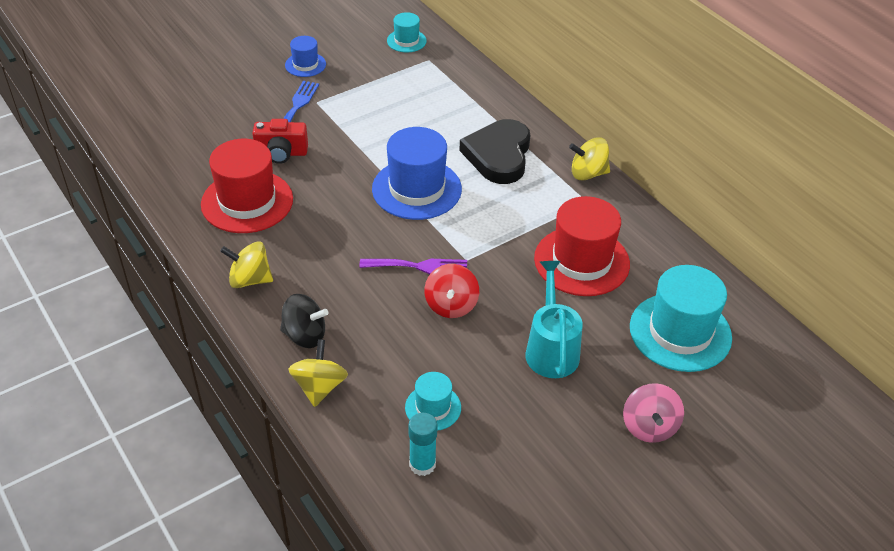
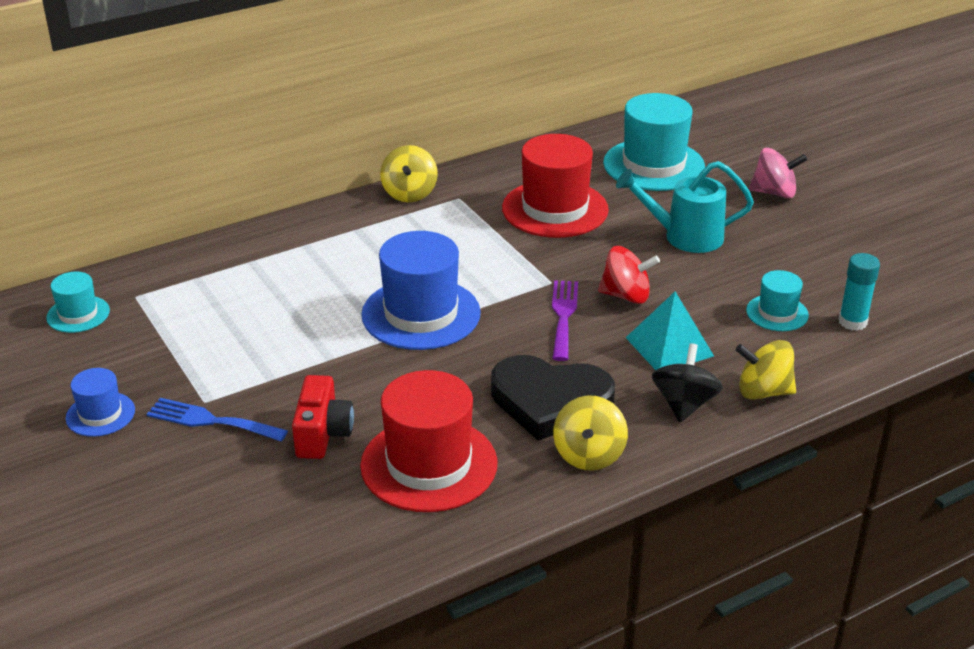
camera: 85 degrees left, 10 degrees down
(380, 330) = (669, 346): none -> turquoise pyramid
(498, 155) = (365, 250): black heart -> black heart (550, 402)

